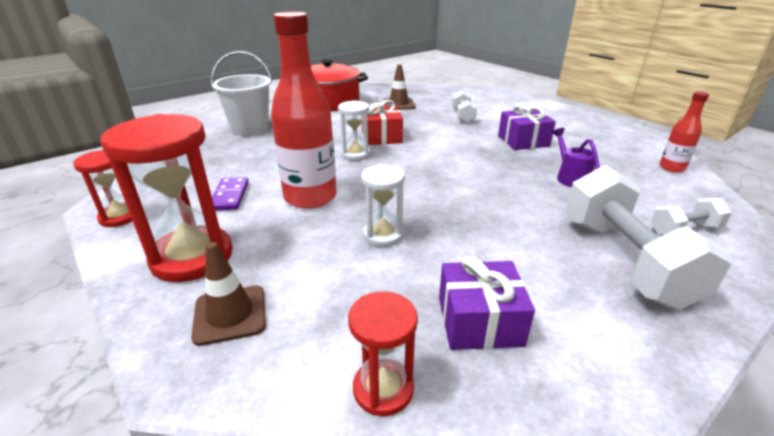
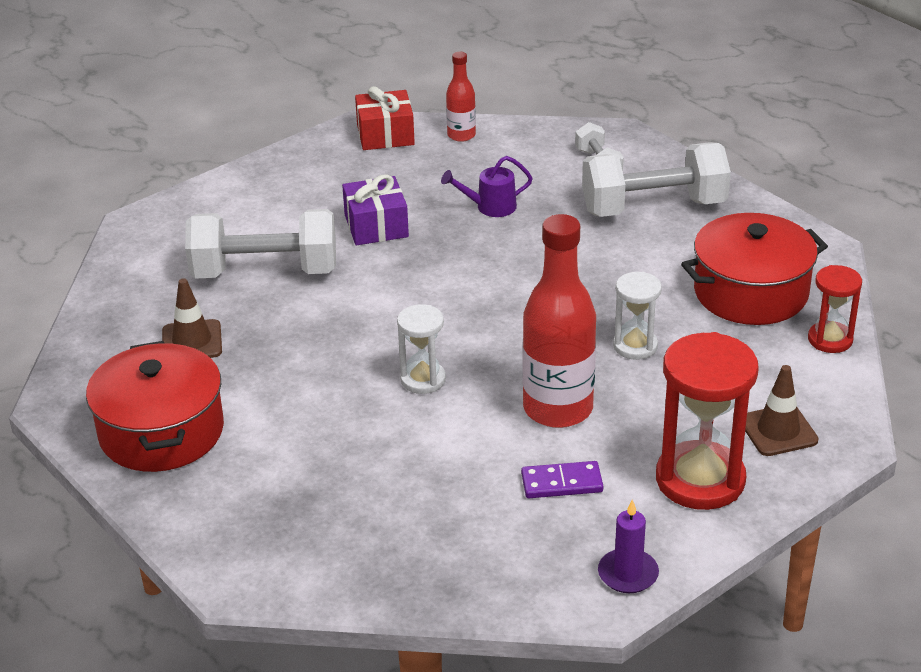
camera: 90 degrees left, 5 degrees up
(120, 217) = (628, 574): red hourglass -> purple candle
(250, 129) = (308, 516): white bucket -> none
(381, 137) = (353, 357): red gift -> red gift (385, 135)
(463, 116) = (265, 272): white dumbbell -> white dumbbell, size x2.01
(479, 321) = (750, 292): purple gift -> red pot

